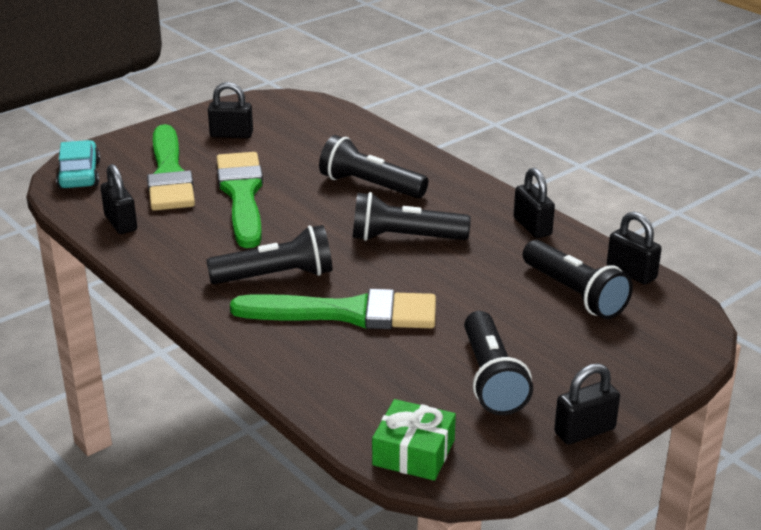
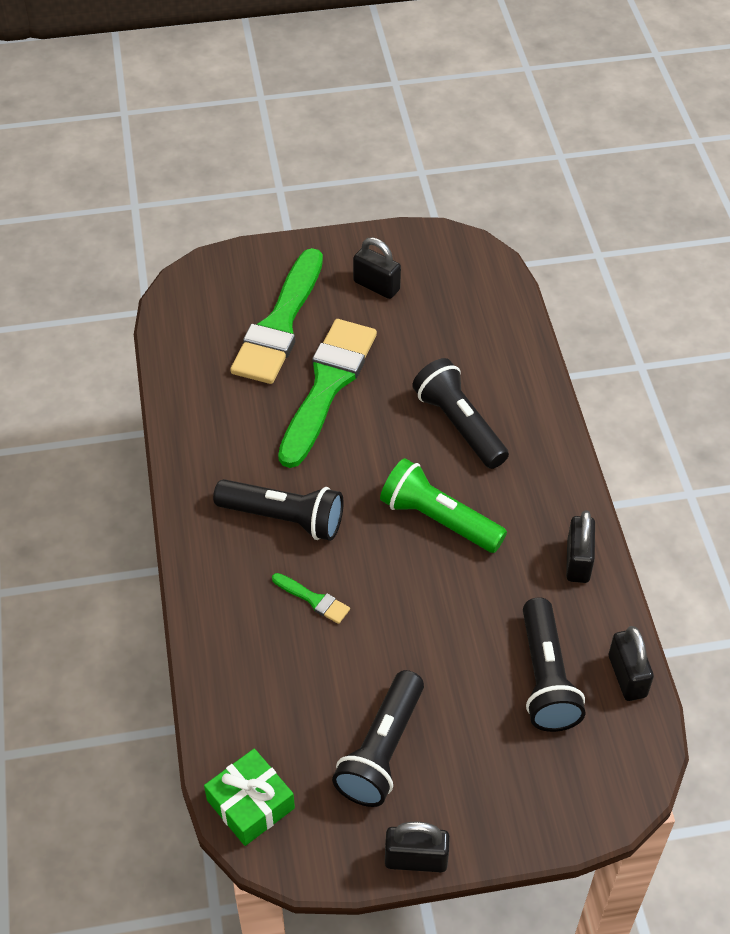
camera: 30 degrees right, 20 degrees up
(79, 175) = (199, 290): turquoise car -> none
(121, 223) = (194, 378): black padlock -> none
(347, 313) = (313, 599): green brush -> green brush, size x0.41
(404, 238) = (439, 519): black flashlight -> green flashlight

